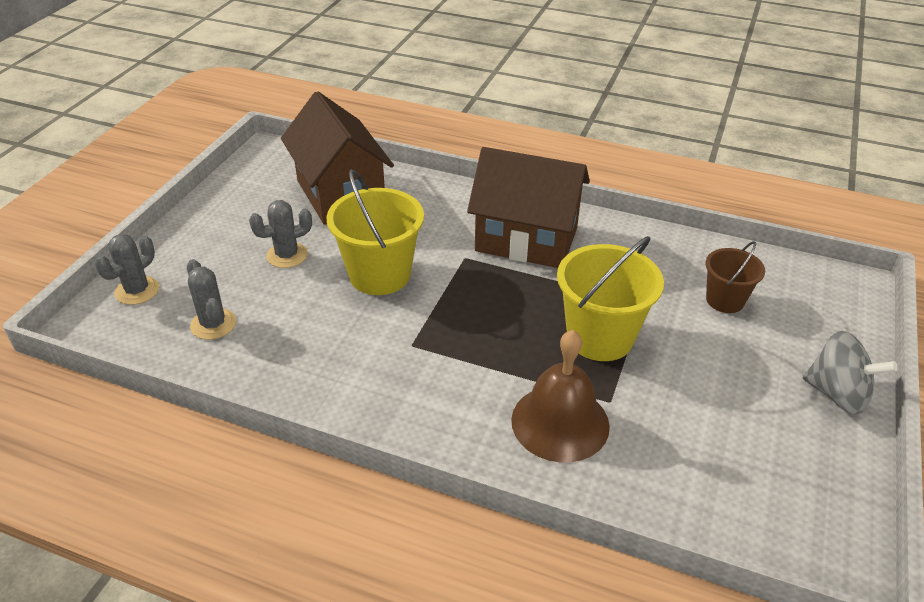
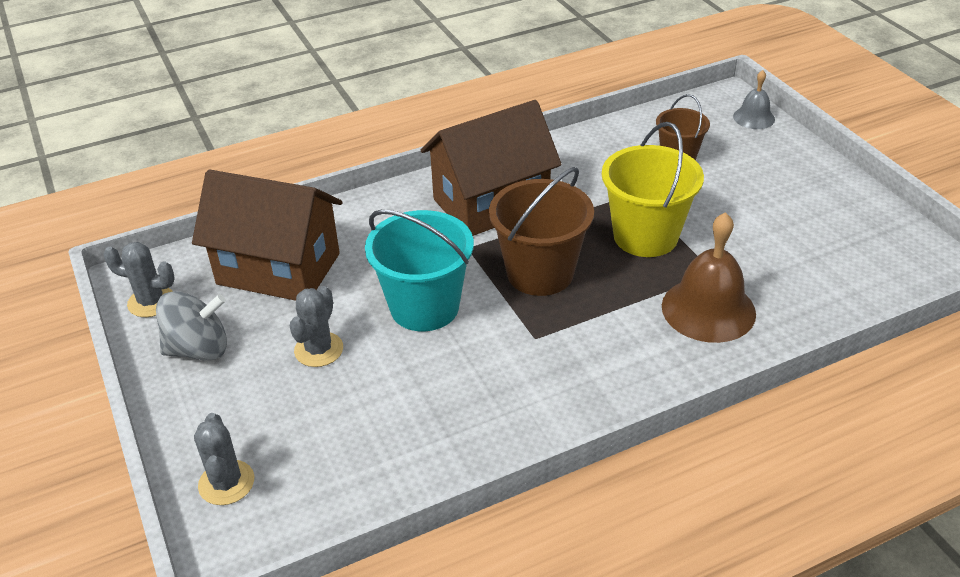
camera: 45 degrees left, 0 degrees up
(213, 324) = (352, 449): grey cactus -> grey cactus (151, 302)
(379, 274) = (424, 307): yellow bucket -> turquoise bucket
(483, 307) = (540, 273): none -> brown bucket
(837, 394) = (815, 173): grey spinning top -> grey spinning top (198, 349)
(851, 314) = (754, 117): none -> grey bell

